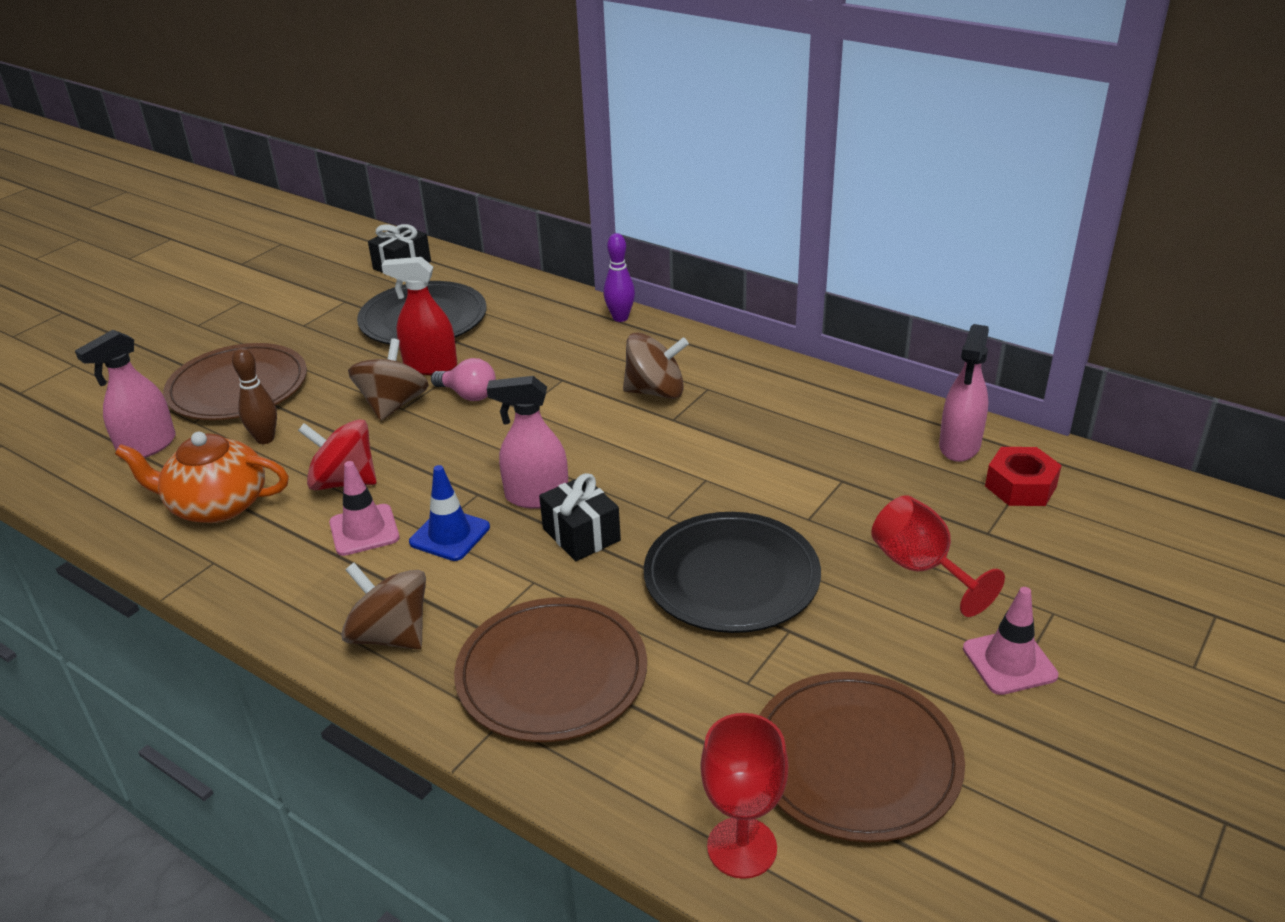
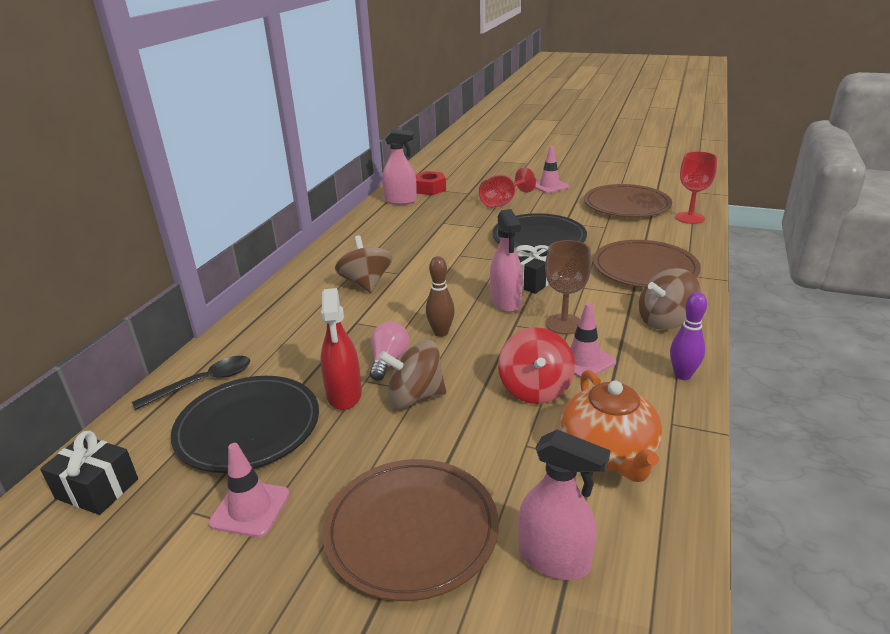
camera: 105 degrees left, 5 degrees down
(265, 439) = (499, 462): brown bowling pin -> brown bowling pin (441, 332)
(325, 323) = (250, 508): none -> pink traffic cone
(390, 635) = (665, 320): brown spinning top -> brown spinning top turned 45 degrees clockwise
(450, 535) = (564, 324): blue traffic cone -> brown goblet
(508, 296) = (203, 383): none -> black spoon
(620, 318) = (254, 315): purple bowling pin -> purple bowling pin (682, 375)

